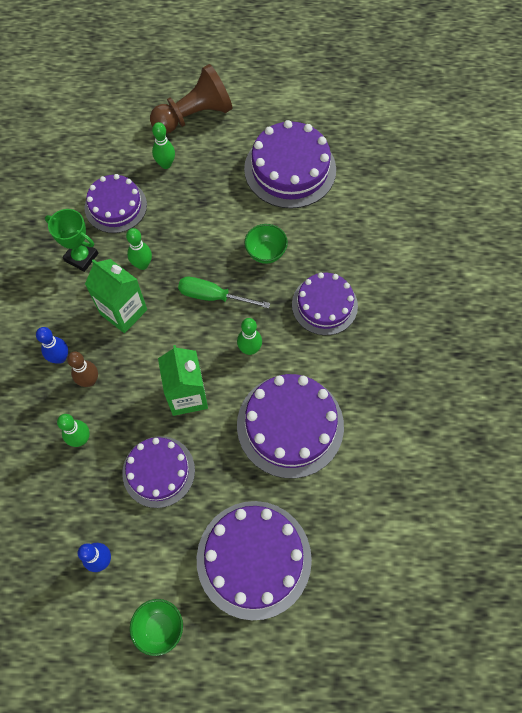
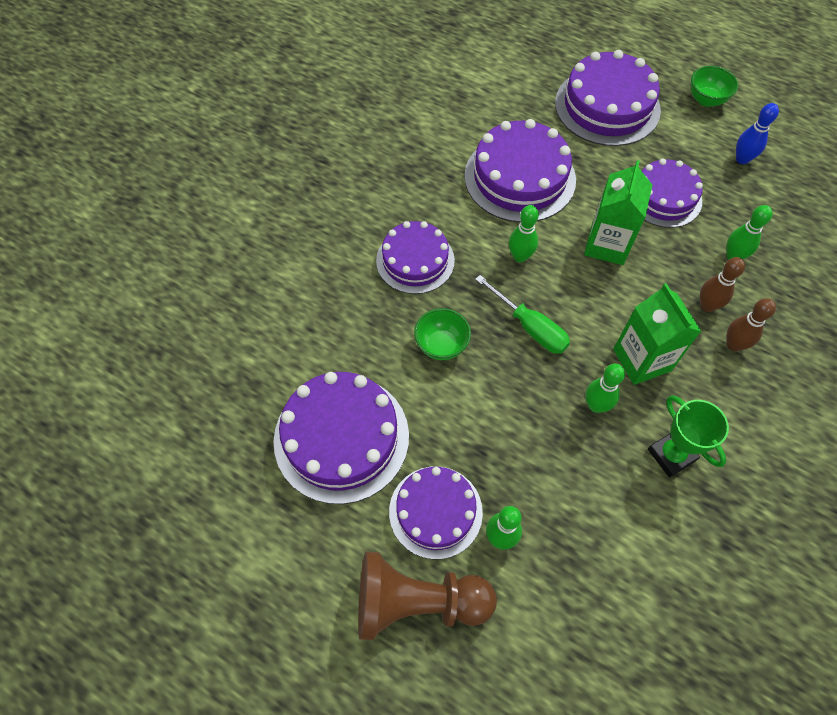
camera: 150 degrees left, 5 degrees down
(60, 357) = (734, 344): blue bowling pin -> brown bowling pin
(115, 206) = (599, 507): purple cake -> purple cake (435, 511)

